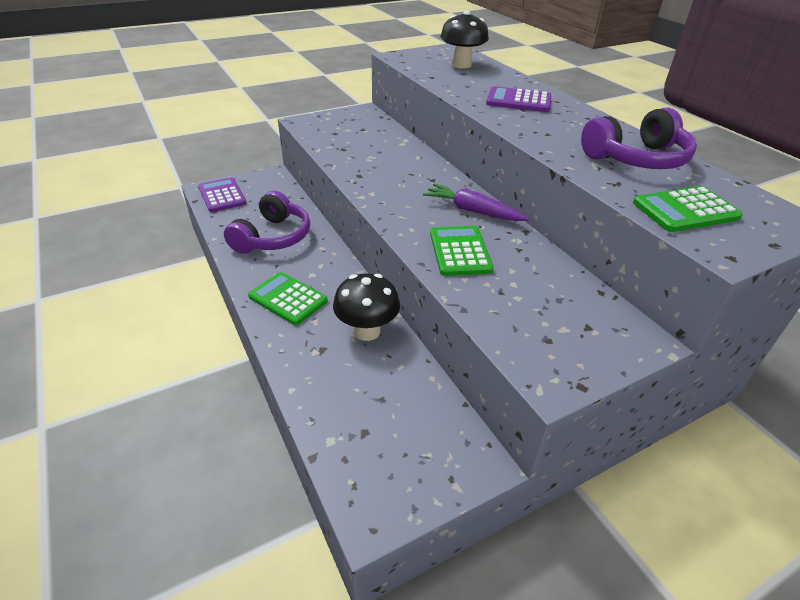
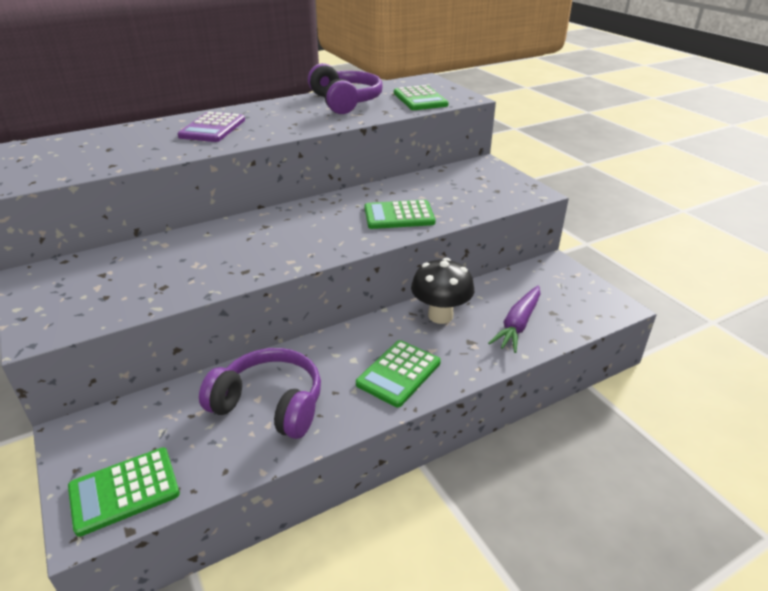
camera: 90 degrees left, 5 degrees down
(222, 195) = (124, 490): purple calculator -> green calculator
(461, 65) = (78, 148): black mushroom -> none
(473, 211) = (331, 207): purple carrot -> purple carrot (518, 324)

